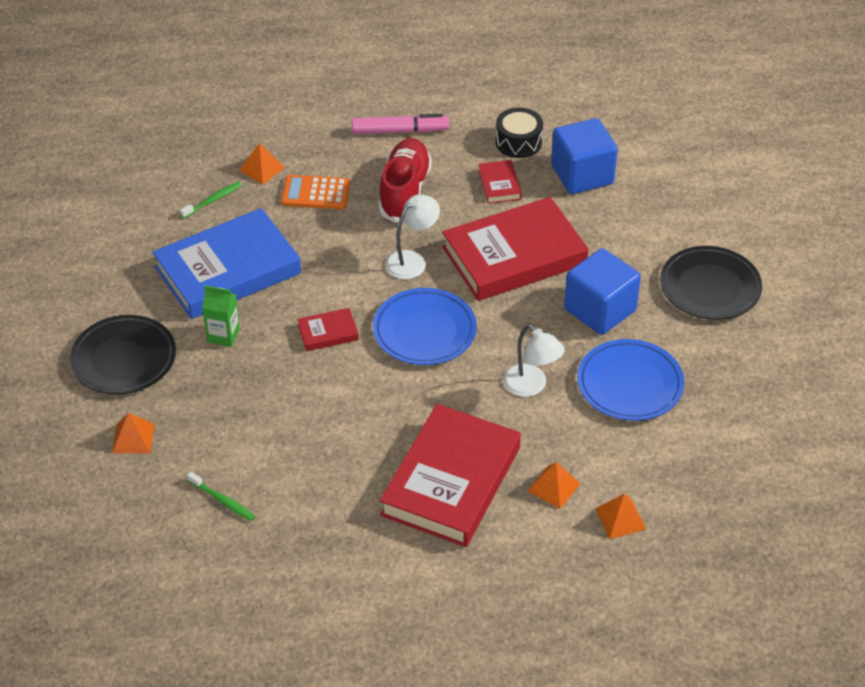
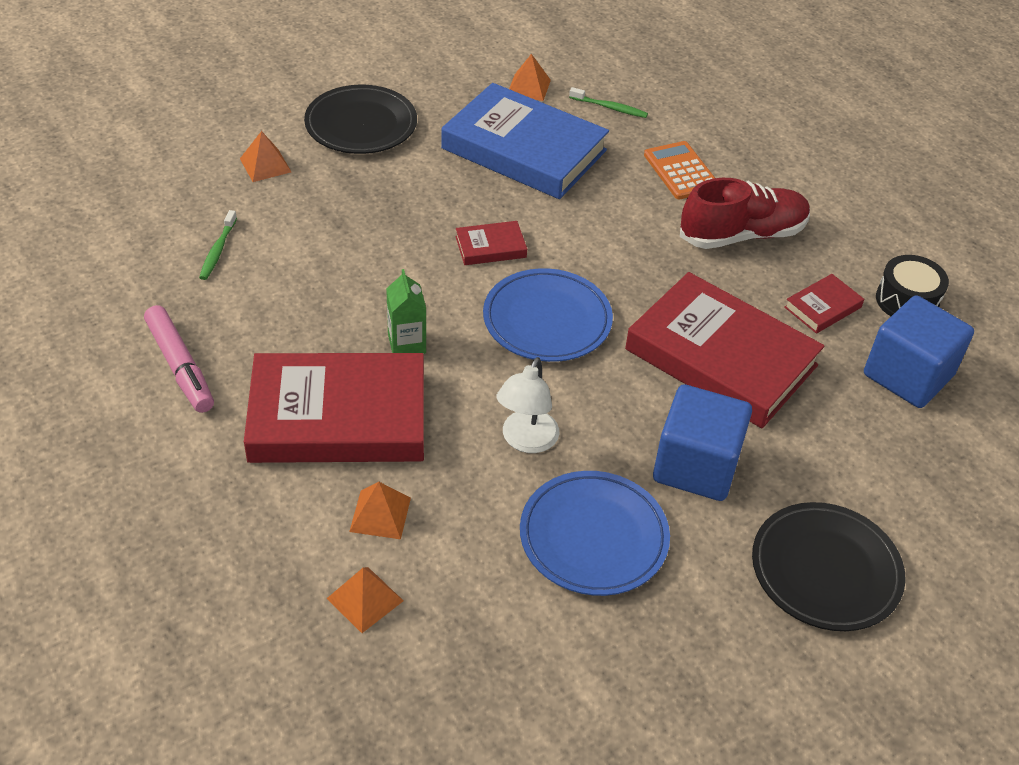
camera: 60 degrees right, 0 degrees up
(223, 335) = (435, 176): green carton -> green carton (406, 344)
(261, 169) = (681, 124): orange pyramid -> orange pyramid (528, 87)
(328, 333) = (490, 247): red book -> red book turned 60 degrees counterclockwise
(400, 131) = (830, 201): pink marker -> pink marker (180, 366)
(412, 260) = (644, 275): white lamp -> none

